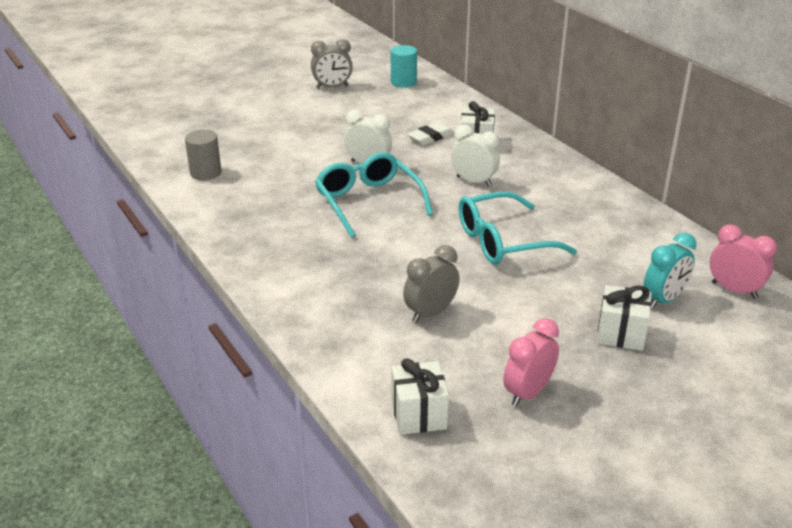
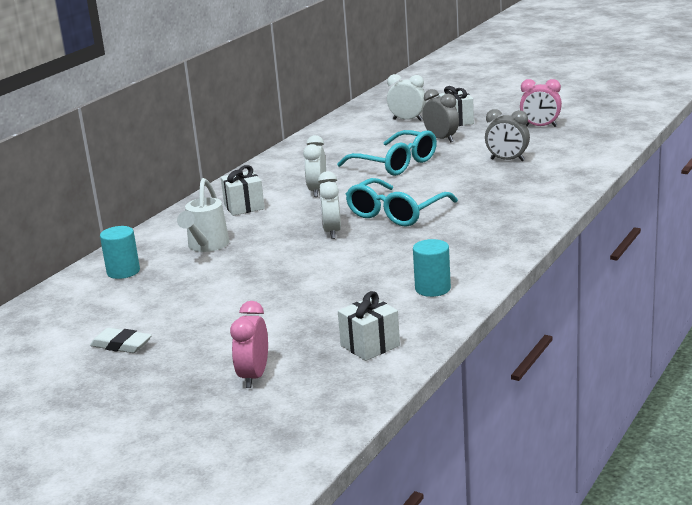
camera: 115 degrees left, 10 degrees down
(205, 173) = (432, 289): grey cylinder -> turquoise cylinder
(332, 87) = (166, 302): grey clock -> grey clock (441, 139)
(410, 114) = (206, 246): none -> white watering can
(419, 414) = (597, 140): white gift -> white gift (370, 345)
(430, 137) = (251, 225): white eraser -> white eraser (121, 345)
(663, 300) = (407, 120): turquoise clock -> white clock
(734, 290) = (374, 110): pink clock -> pink clock (254, 376)

